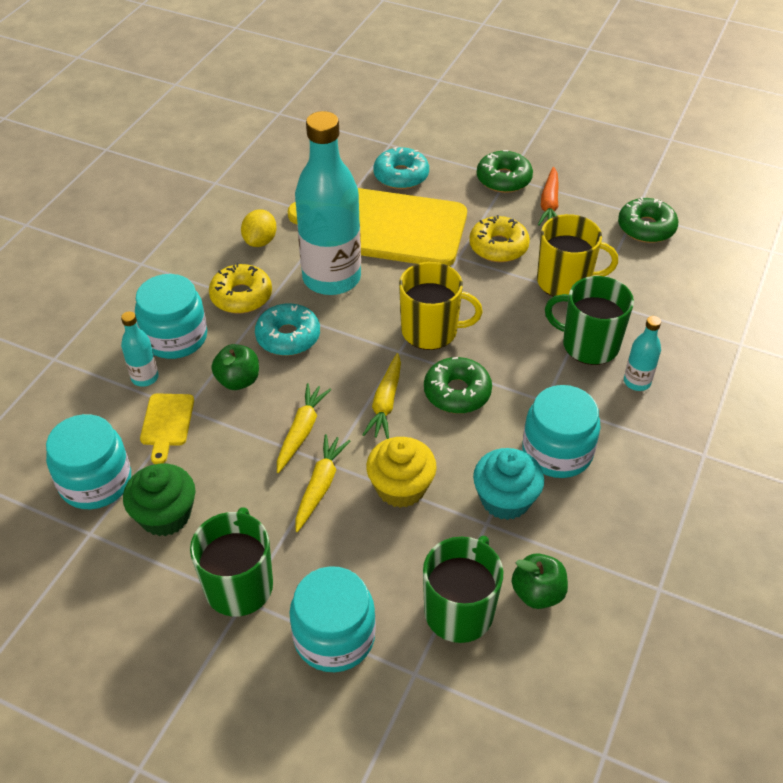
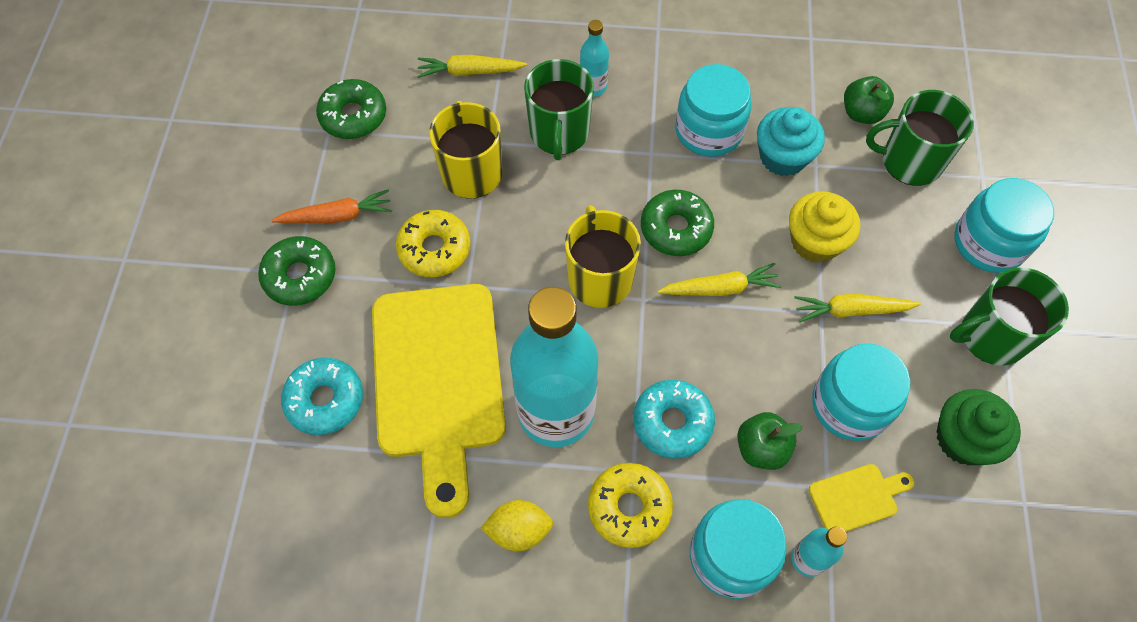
camera: 110 degrees left, 15 degrees up
(95, 481) = (967, 534): turquoise jar -> turquoise jar (850, 404)
(301, 432) = (796, 353): yellow carrot -> yellow carrot (470, 72)

